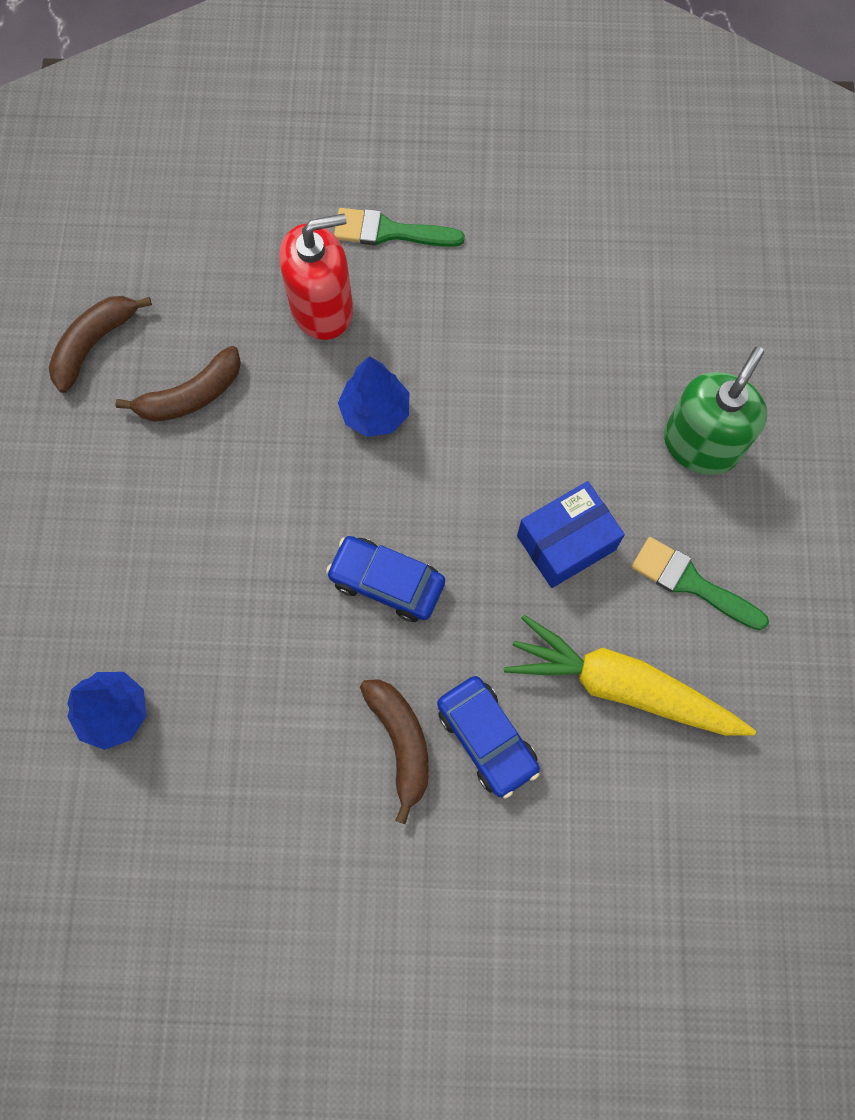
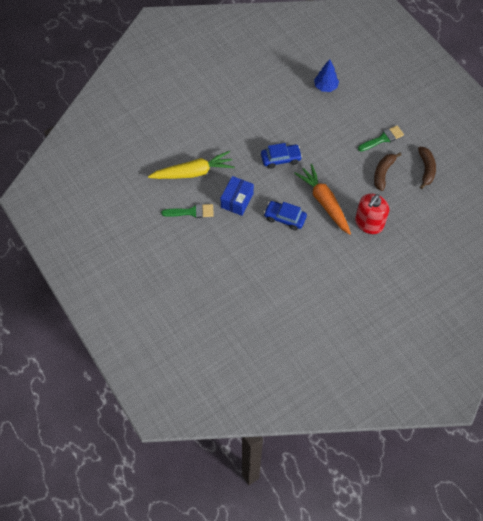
camera: 145 degrees right, 10 degrees down
(375, 412) = (324, 202): blue tree -> orange carrot
(389, 232) = (370, 262): green brush -> green brush (383, 139)
(401, 742) = (244, 124): brown banana -> none
(487, 738) = (222, 138): blue car -> blue car (285, 218)
(700, 444) = (216, 255): green soap dispenser -> none

